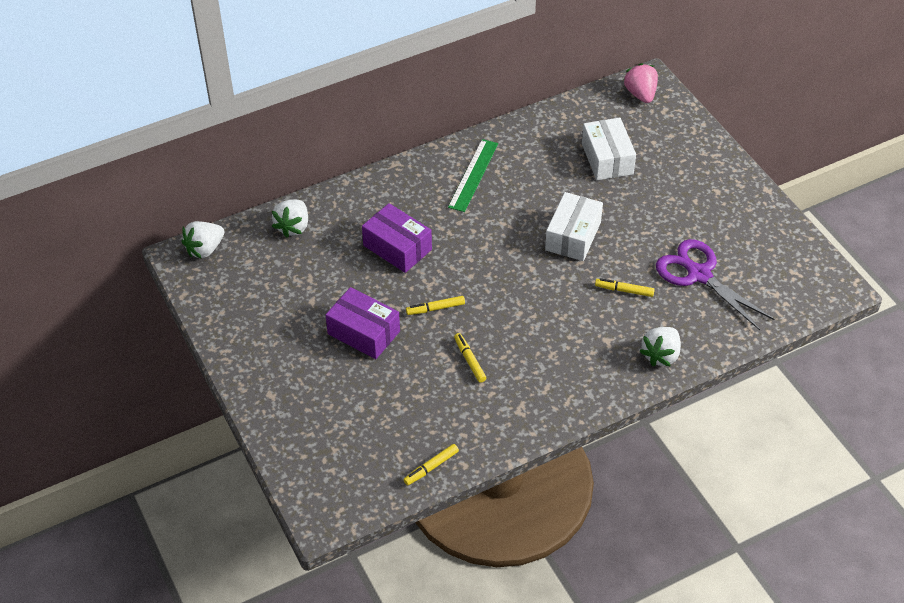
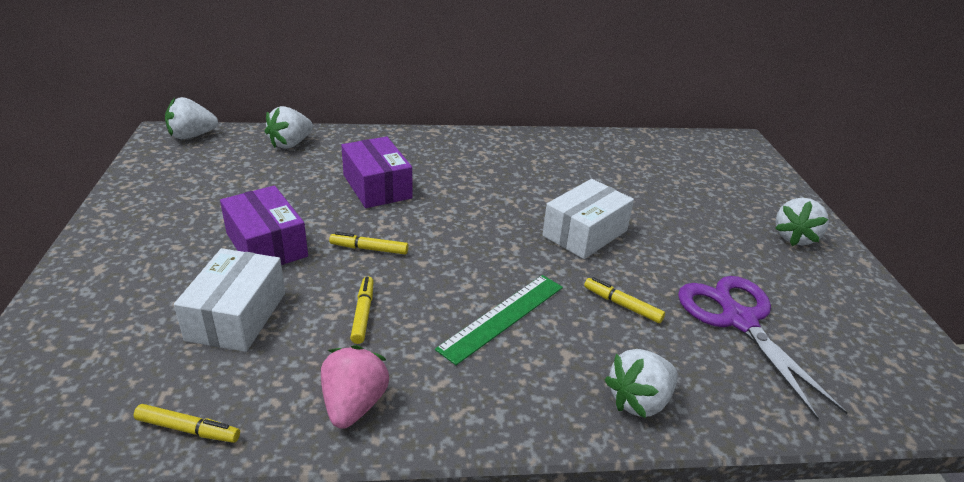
camera: 20 degrees right, 15 degrees down
(431, 467) = (188, 429): yellow marker -> yellow marker turned 150 degrees counterclockwise
(473, 175) = (505, 156): green ruler -> green ruler (502, 317)
(607, 159) = (663, 182): white box -> white box (236, 316)
(640, 94) = (726, 147): pink strawberry -> pink strawberry (354, 405)
(717, 184) = (795, 237): none -> white strawberry

